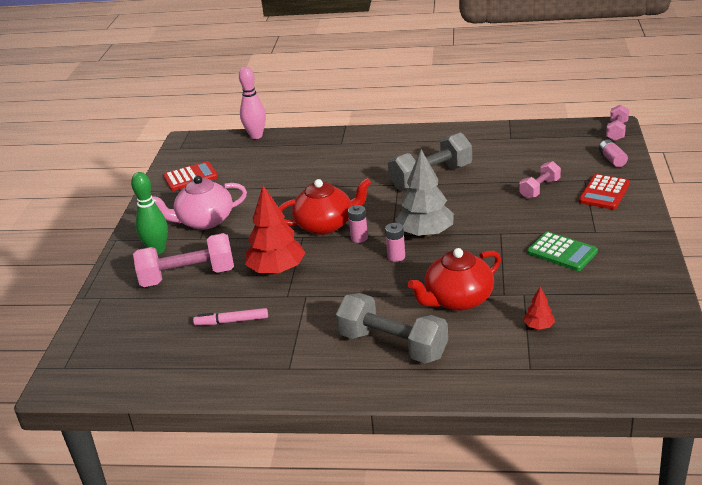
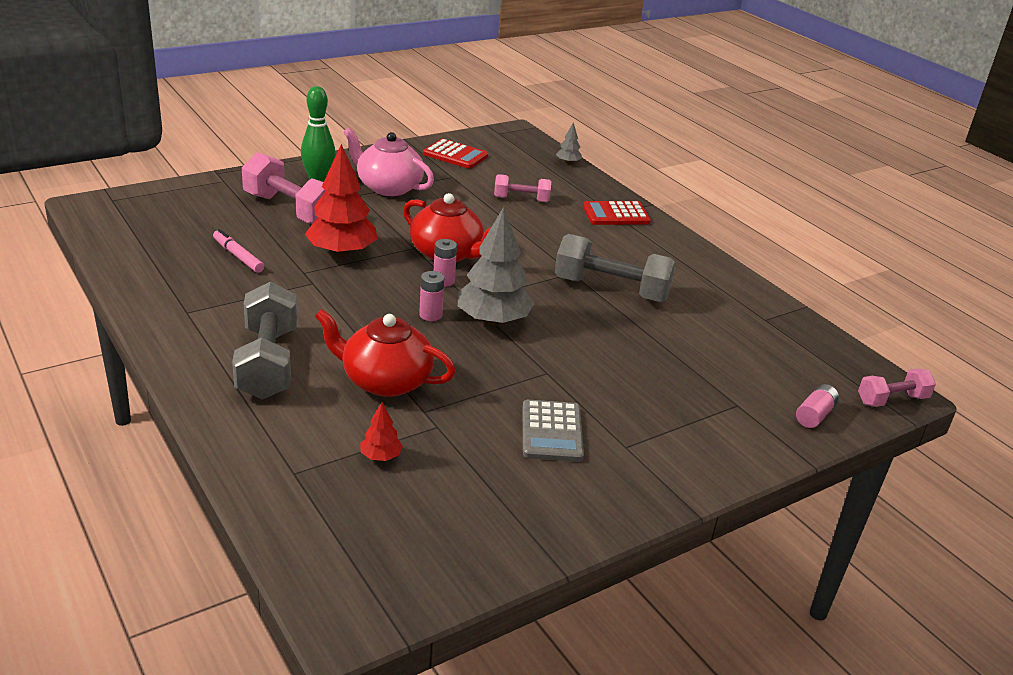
camera: 45 degrees right, 0 degrees up
(256, 136) = (568, 162): pink bowling pin -> grey tree
(539, 189) = (674, 374): pink dumbbell -> pink dumbbell (521, 199)
(562, 252) = (551, 432): green calculator -> grey calculator
(604, 193) = (725, 430): red calculator -> red calculator (616, 214)

